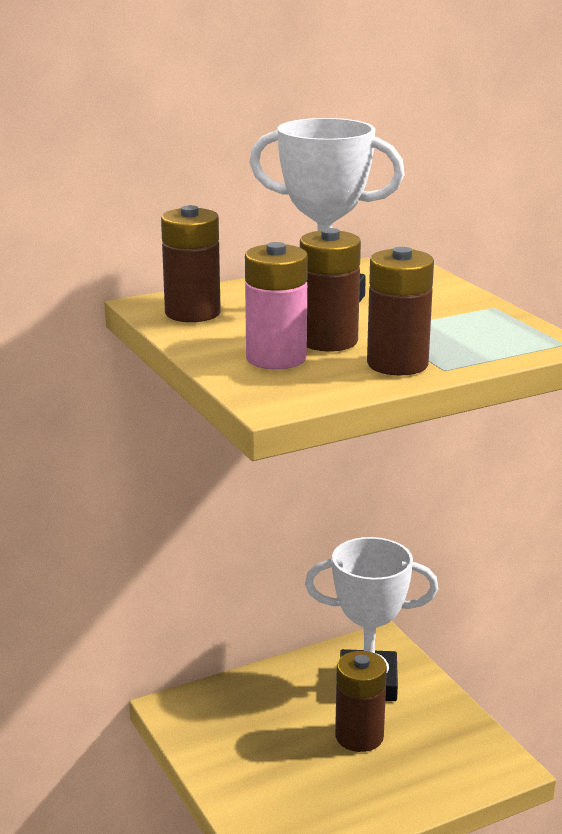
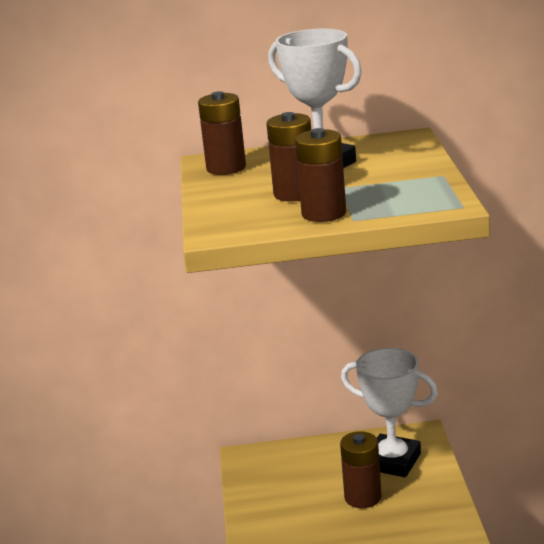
camera: 25 degrees right, 0 degrees up
(276, 358) = (247, 204): pink battery -> none

